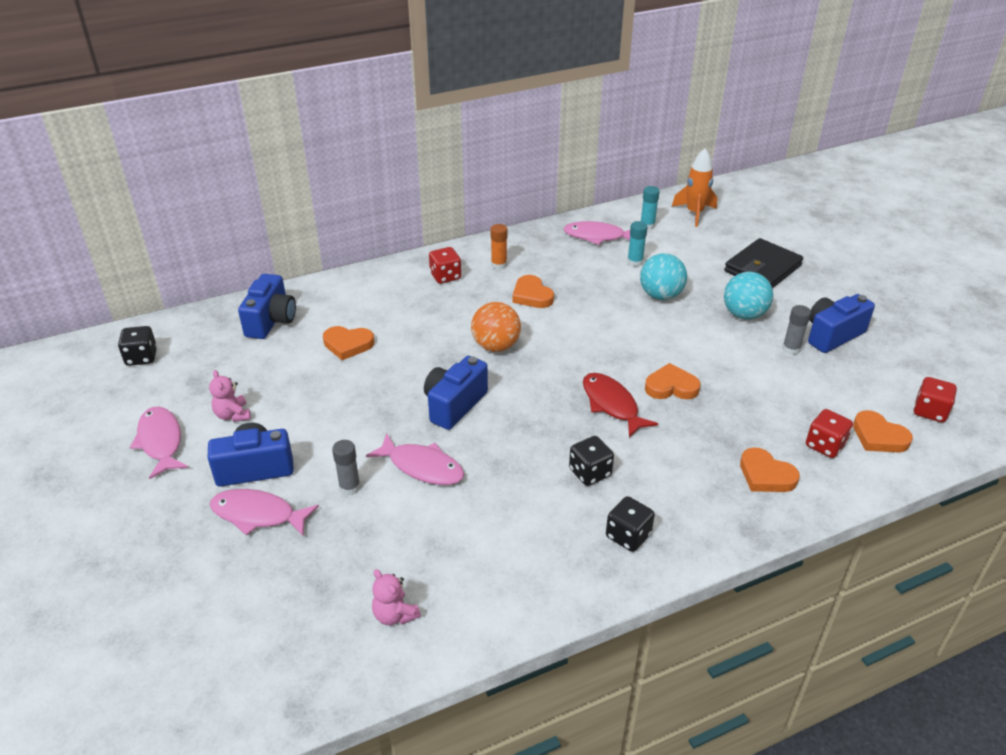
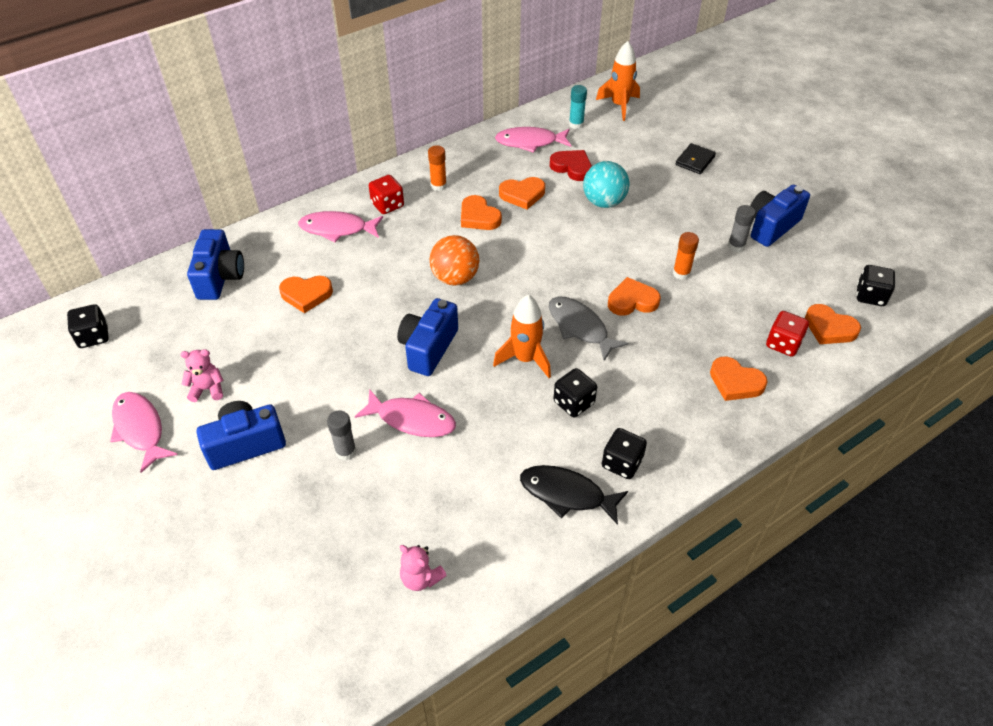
camera: 10 degrees left, 10 degrees up
(233, 415) = (207, 389): pink teddy bear -> pink teddy bear turned 120 degrees clockwise
(258, 515) = (261, 494): pink fish -> pink fish (337, 229)
(549, 426) = (525, 359): none -> orange rocket
(563, 557) = (567, 494): none -> black fish
(579, 281) = (522, 195): none -> orange heart
(612, 404) = (580, 327): red fish -> grey fish
(635, 262) = (572, 167): turquoise glue stick -> red heart
(728, 367) = (681, 273): none -> orange glue stick
(744, 314) = (686, 214): turquoise ball -> none
(762, 268) = (695, 161): black wallet -> black wallet, size x0.55
(930, 411) = (870, 296): red dice -> black dice

